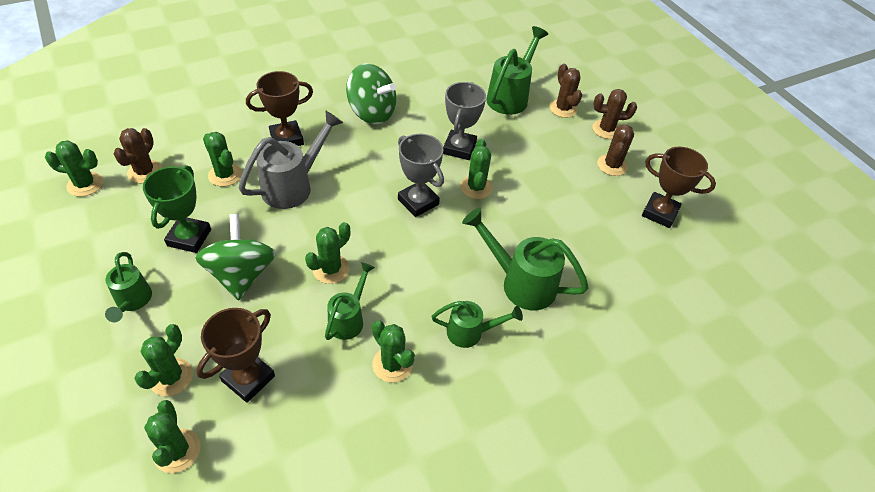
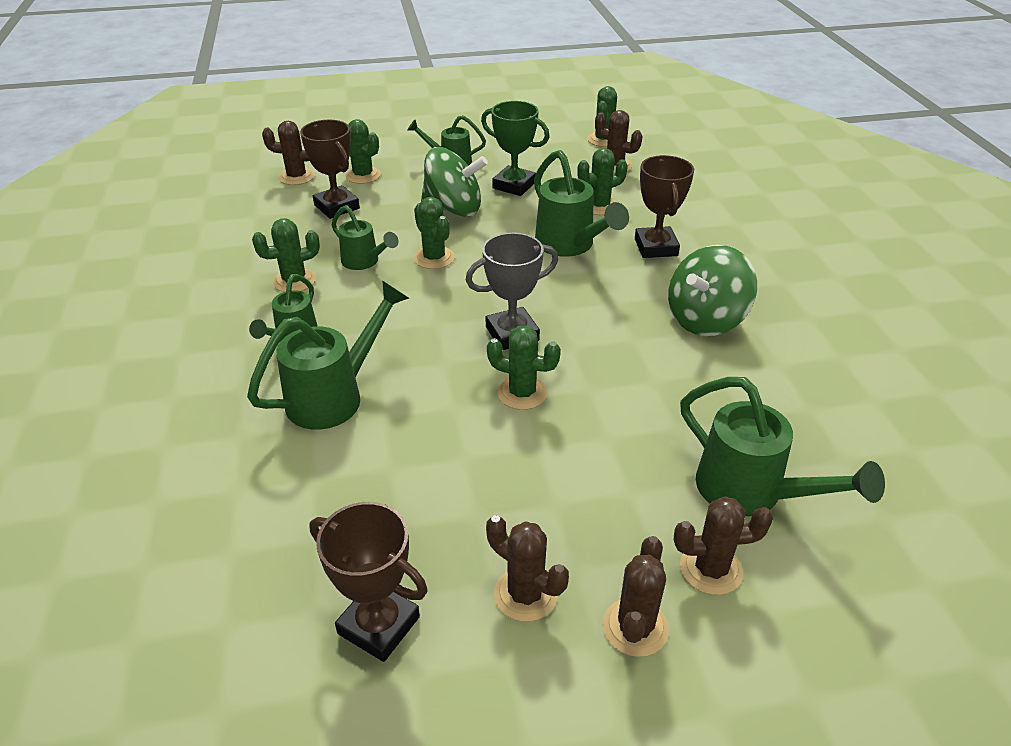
camera: 110 degrees right, 10 degrees down
(177, 451) = (296, 177): green cactus -> brown cactus
(294, 185) = (570, 246): grey watering can -> green watering can
(459, 148) = (612, 393): grey trophy -> none
(659, 213) = (379, 625): brown trophy -> brown trophy turned 75 degrees clockwise

